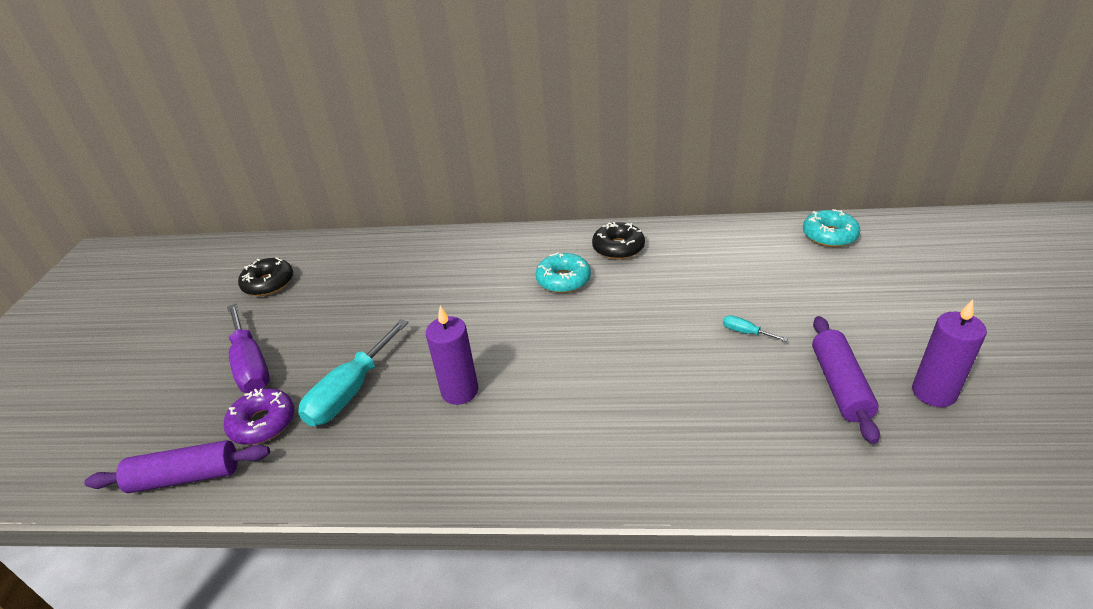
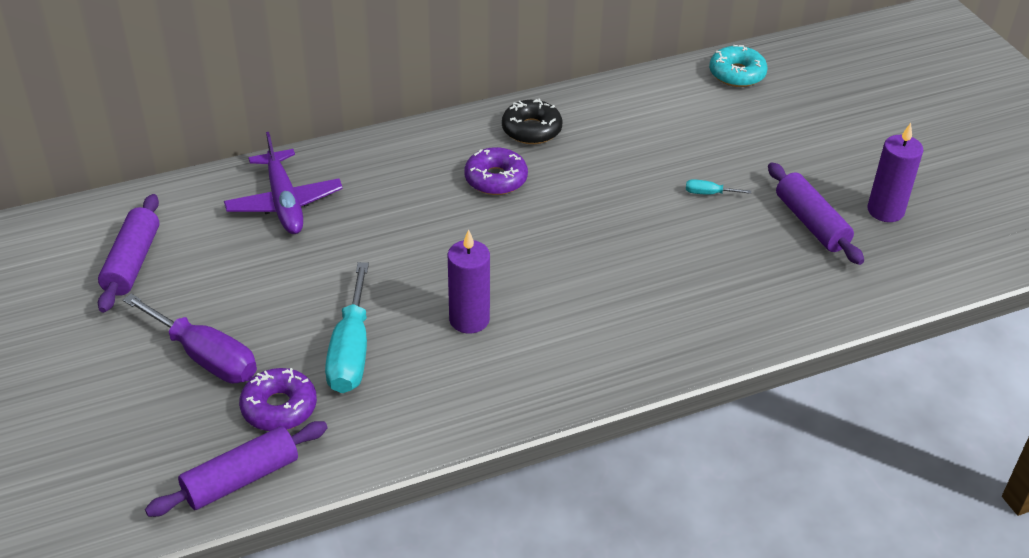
camera: 30 degrees left, 5 degrees up
(268, 283) = (132, 262): black donut -> purple rolling pin
(397, 264) = (284, 202): none -> purple plane
(563, 280) = (496, 179): turquoise donut -> purple donut

